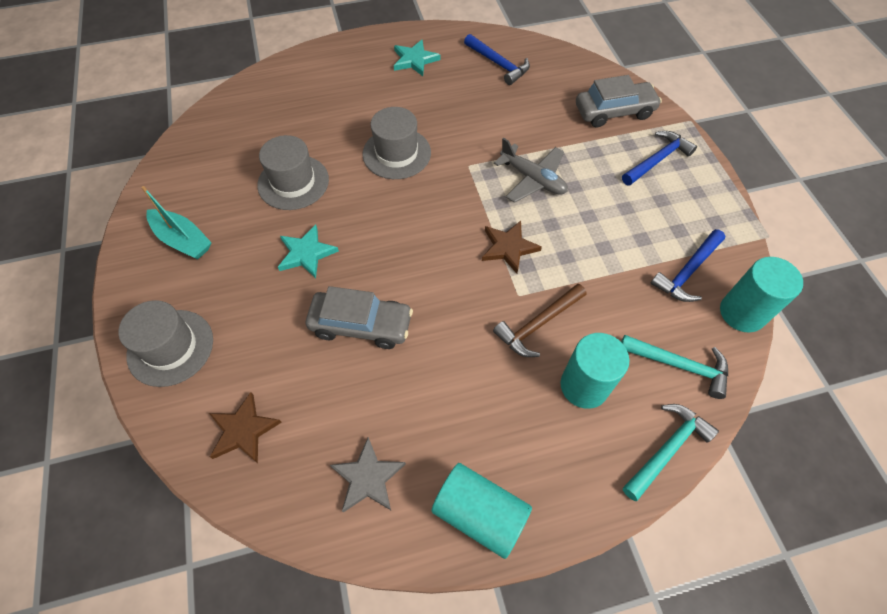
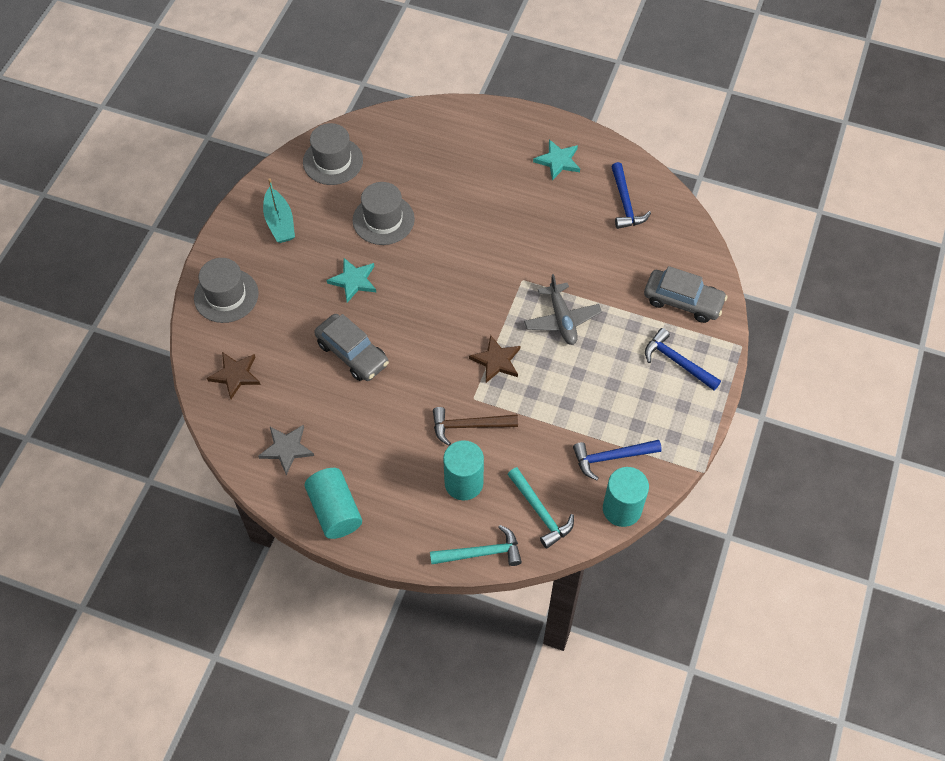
camera: 35 degrees right, 0 degrees up
(396, 153) = (476, 238): grey hat -> grey hat (333, 161)
(657, 160) = (677, 362): blue hammer -> blue hammer turned 135 degrees counterclockwise

